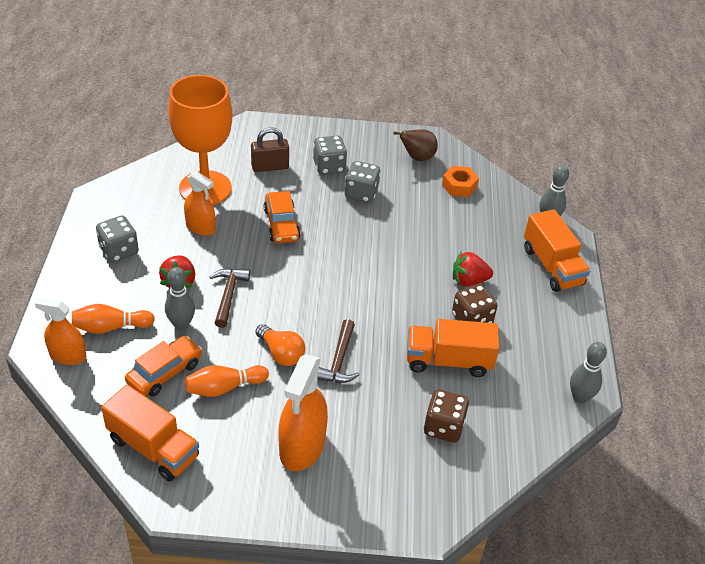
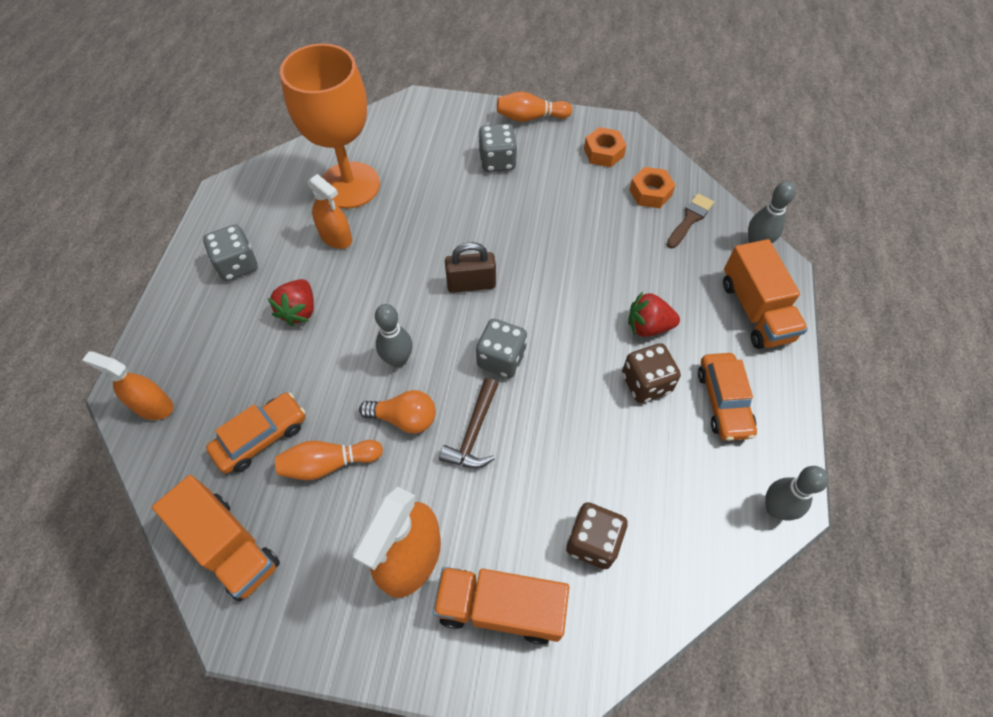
camera: 10 degrees right, 15 degrees up
(110, 327) = (209, 369): orange bowling pin -> orange bowling pin (530, 117)
(181, 324) = (292, 370): grey bowling pin -> grey bowling pin (398, 360)
(228, 295) = (354, 332): brown hammer -> none
(270, 167) = (428, 159): brown padlock -> brown padlock (471, 284)
(281, 224) = (430, 237): orange car -> orange car (723, 402)
(281, 353) = (404, 418): orange light bulb -> orange light bulb turned 45 degrees counterclockwise
(361, 193) = (531, 198): grey dice -> grey dice (501, 359)
(417, 158) = (603, 152): brown pear -> orange nut
(448, 361) = (610, 442): orange truck -> orange truck (500, 608)
(493, 204) = (690, 219): none -> brown brush

